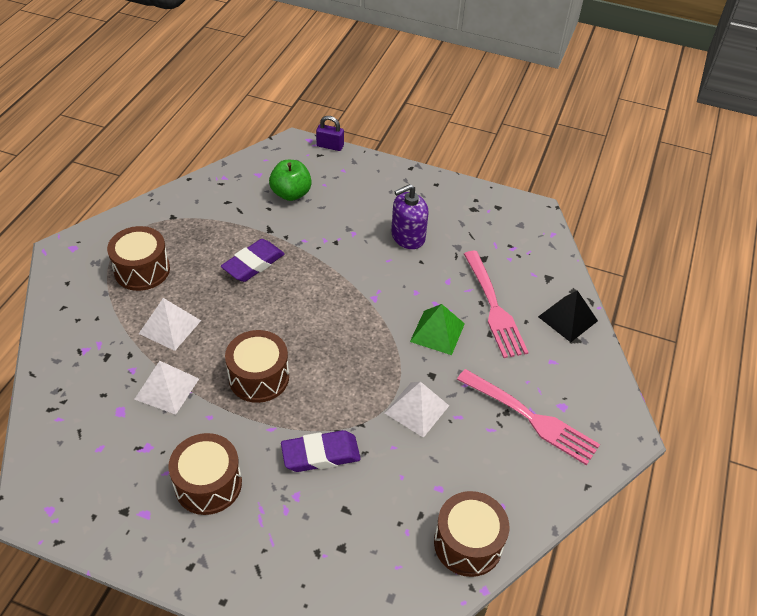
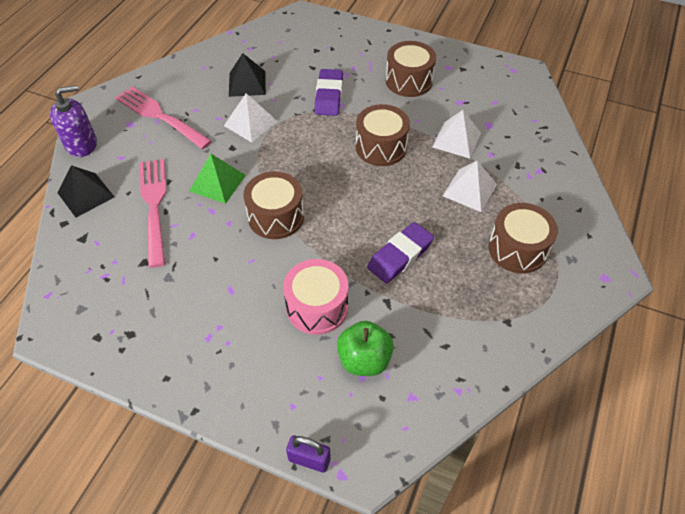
camera: 175 degrees left, 5 degrees up
(320, 454) = (329, 96): purple eraser -> purple eraser turned 75 degrees counterclockwise
(328, 226) = (317, 307): none -> pink drum
(408, 236) = (223, 291): purple soap dispenser -> purple soap dispenser (81, 144)
(434, 475) = (247, 83): none -> black pyramid
(468, 543) = (233, 50): brown drum -> brown drum (276, 217)

